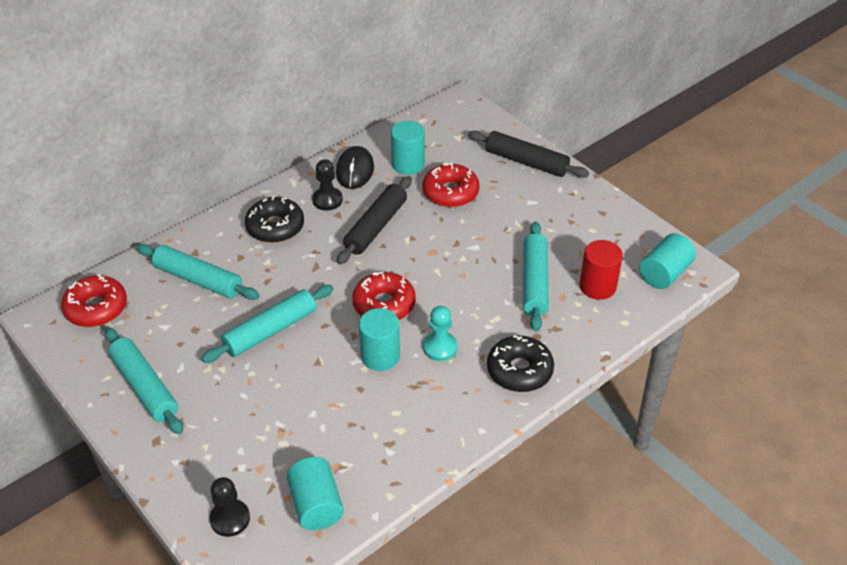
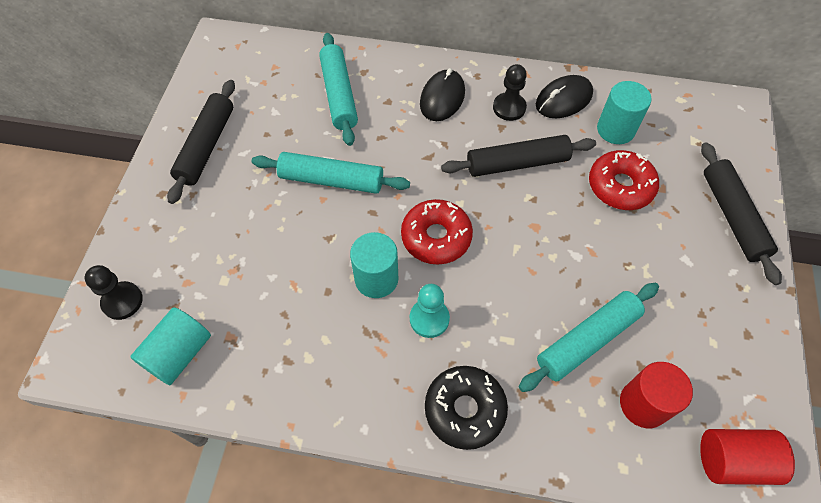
camera: 50 degrees right, 15 degrees up
(96, 308) = (255, 60): red donut -> none
(145, 387) = (207, 146): turquoise rolling pin -> black rolling pin
(275, 227) = (442, 98): black donut -> black mouse
(664, 273) = (733, 461): turquoise cylinder -> red cylinder

